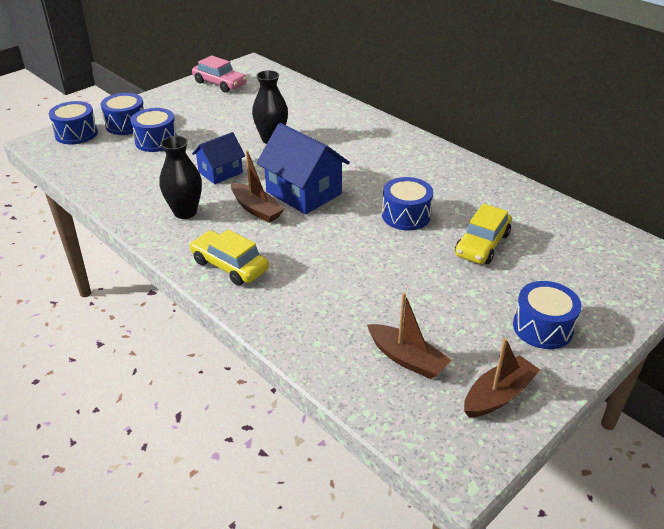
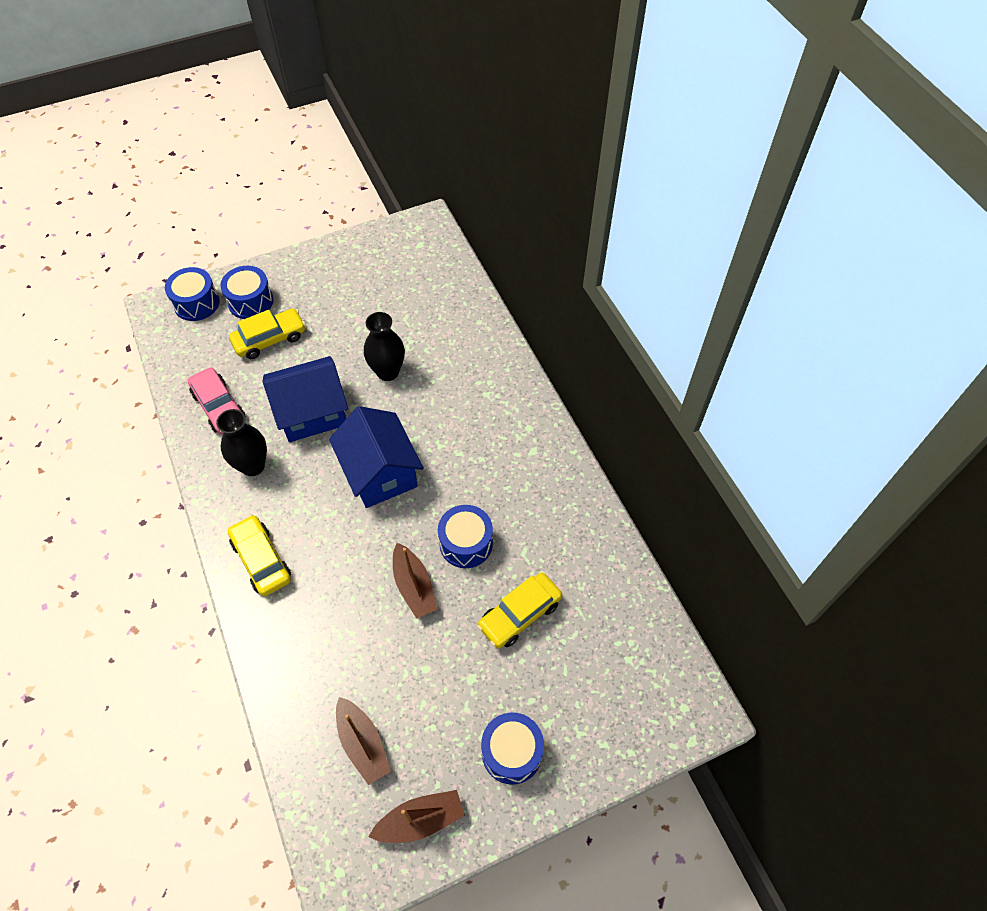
camera: 20 degrees right, 20 degrees up
(156, 141) = (270, 339): blue drum -> yellow car
(220, 83) = (377, 252): pink car -> pink car (219, 407)
(220, 172) = (312, 413): blue house -> blue house, size x1.64
(256, 209) = (322, 484): brown boat -> brown boat (414, 586)

